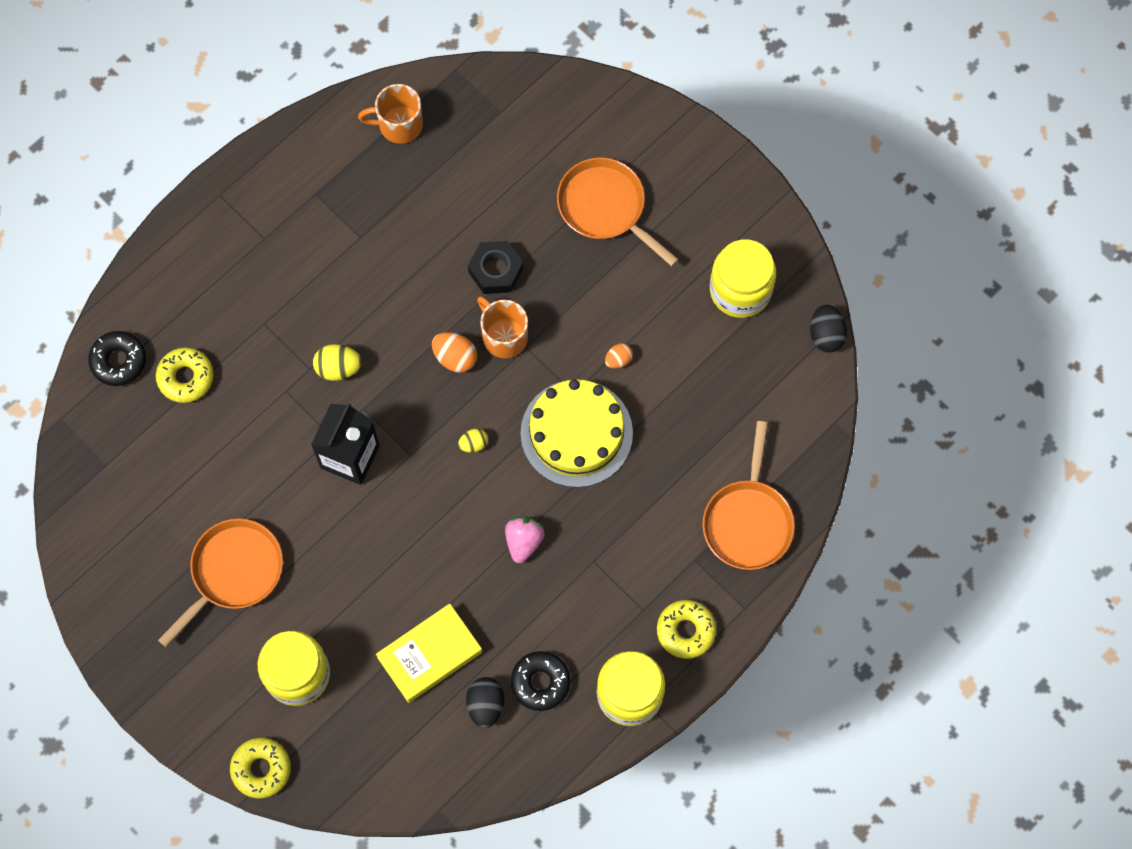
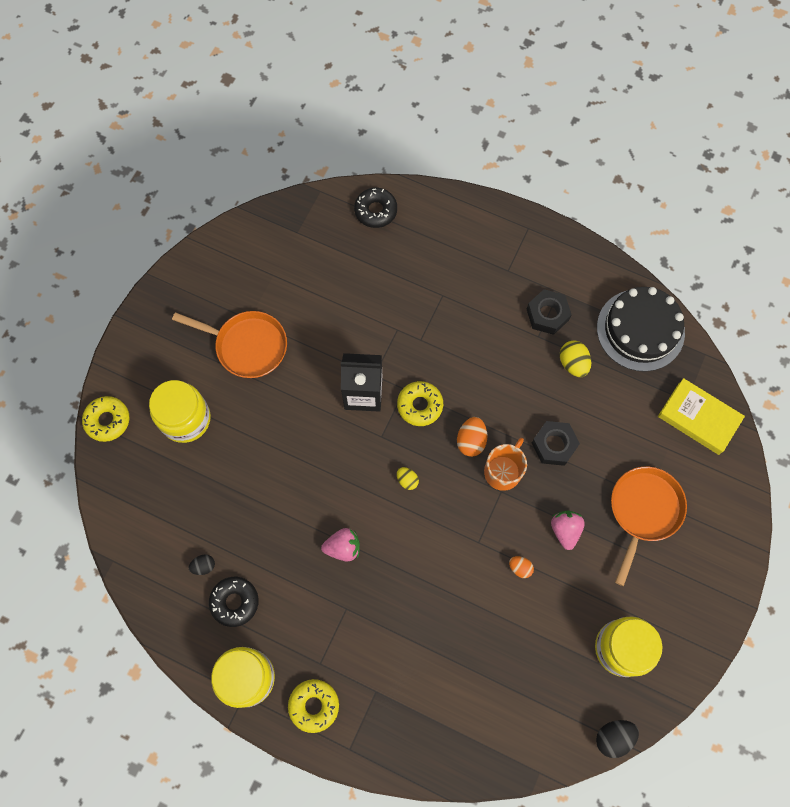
camera: 70 degrees right, 0 degrees up
(186, 377) = (380, 259): yellow donut -> yellow donut (420, 405)
(338, 216) = (547, 314): none -> black nut
(338, 368) = (429, 359): yellow egg -> yellow egg (573, 363)
(399, 124) = (640, 330): orange mug -> black cake
(429, 654) = (230, 509): yellow book -> yellow book (698, 418)
(485, 705) = (204, 566): black egg -> black egg, size x0.63
(576, 433) = (446, 556): yellow cake -> none
(595, 297) = (565, 530): none -> pink strawberry
(748, 521) = (425, 726): orange pan -> none

